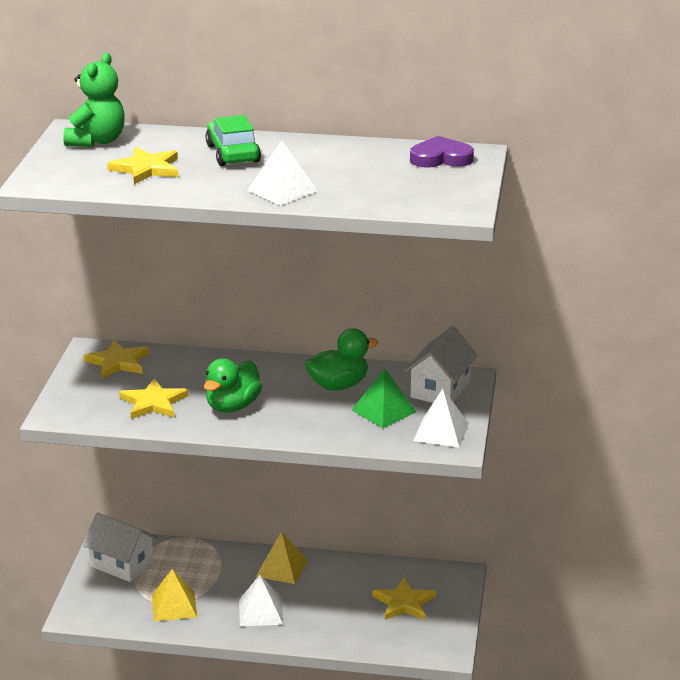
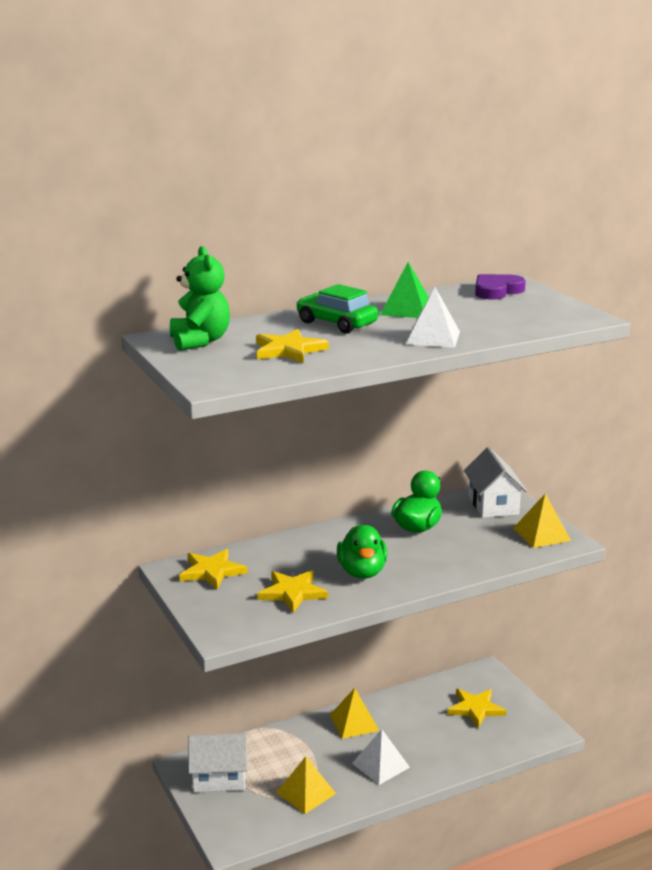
camera: 35 degrees left, 5 degrees down
(384, 411) = (479, 534): green pyramid -> green pyramid (406, 309)
(441, 432) = (541, 534): white pyramid -> yellow pyramid

